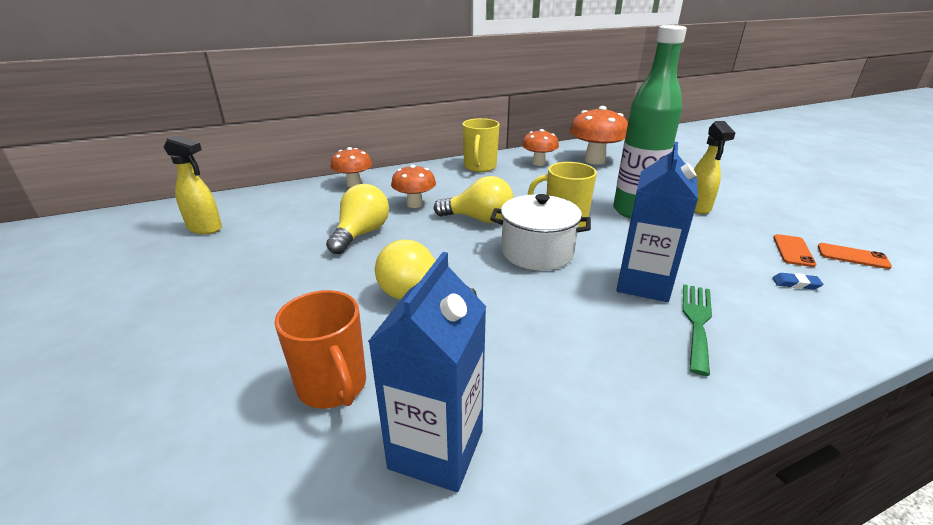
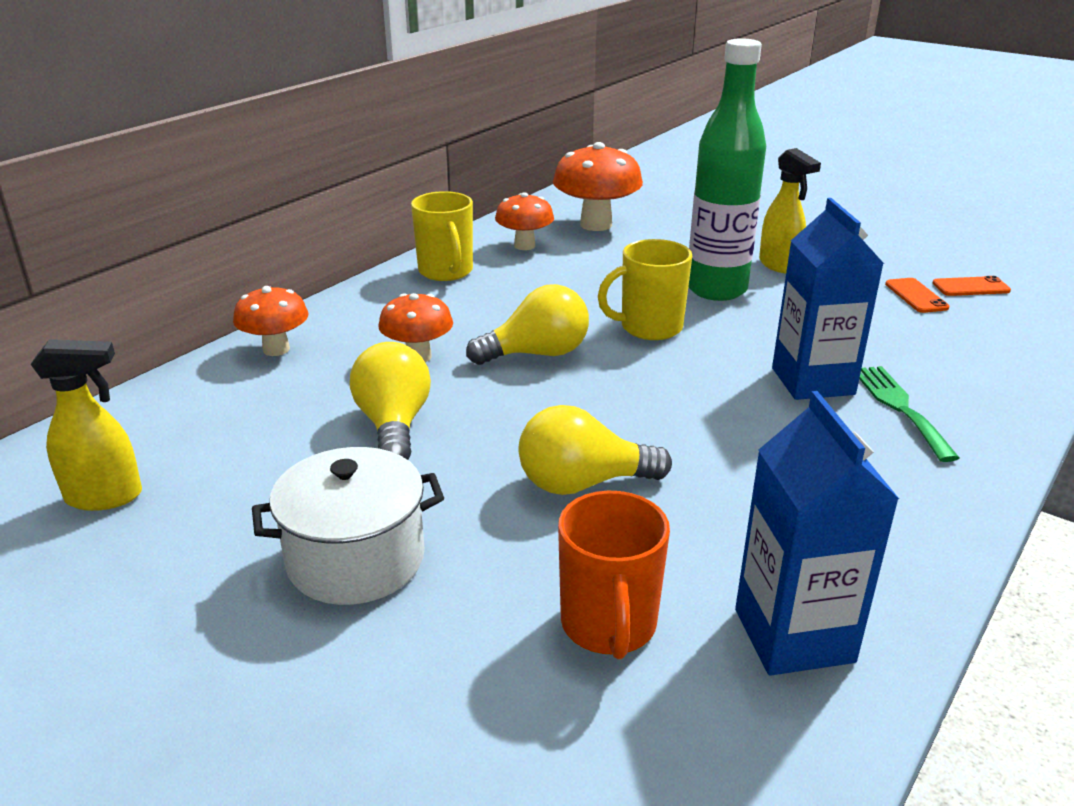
camera: 30 degrees left, 0 degrees up
(333, 386) = (609, 626): orange mug -> orange mug turned 60 degrees clockwise
(537, 252) = (660, 378): white pot -> white pot (356, 559)
(795, 284) = (948, 334): blue eraser -> none

